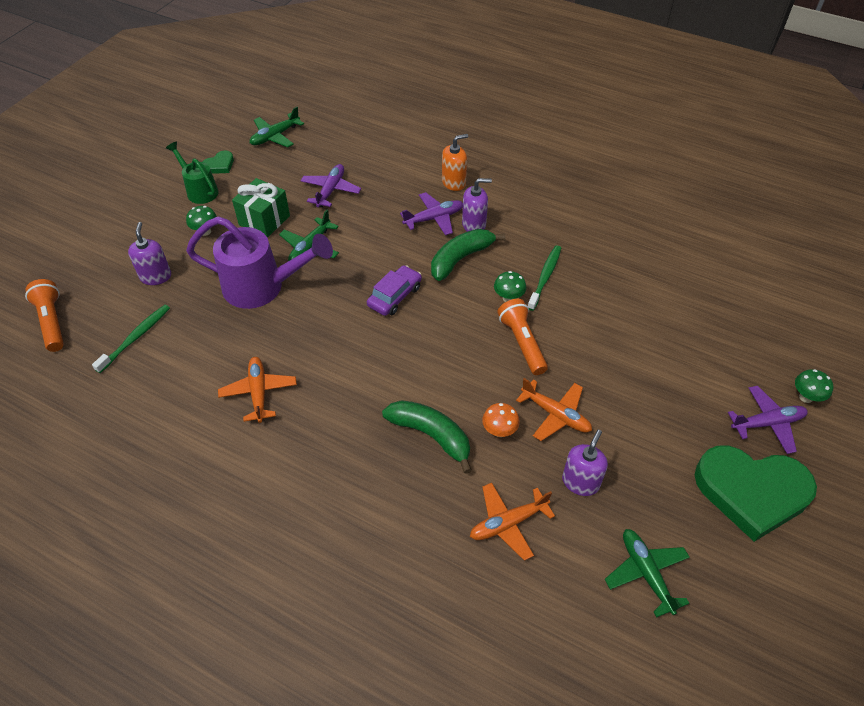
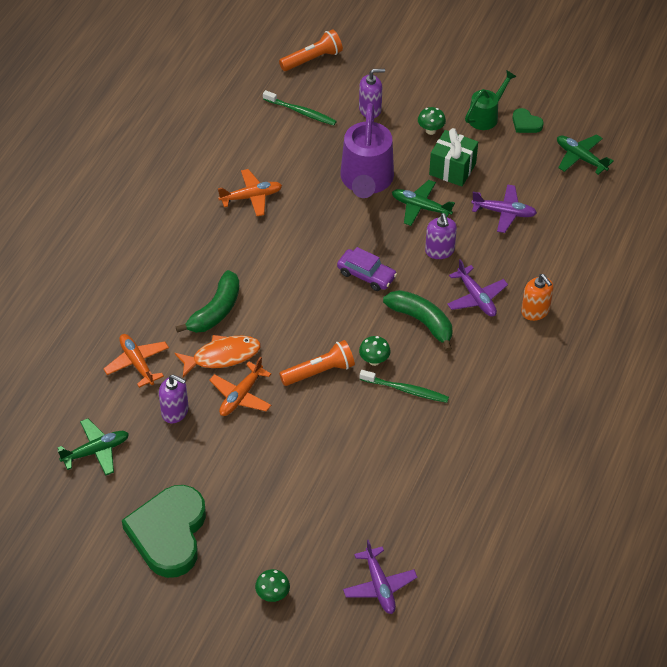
camera: 85 degrees right, 0 degrees up
(474, 225) = (472, 330): purple soap dispenser -> purple soap dispenser (439, 251)
(499, 431) = (222, 356): orange mushroom -> orange fish
(767, 423) = (241, 557): purple plane -> purple plane (379, 586)

